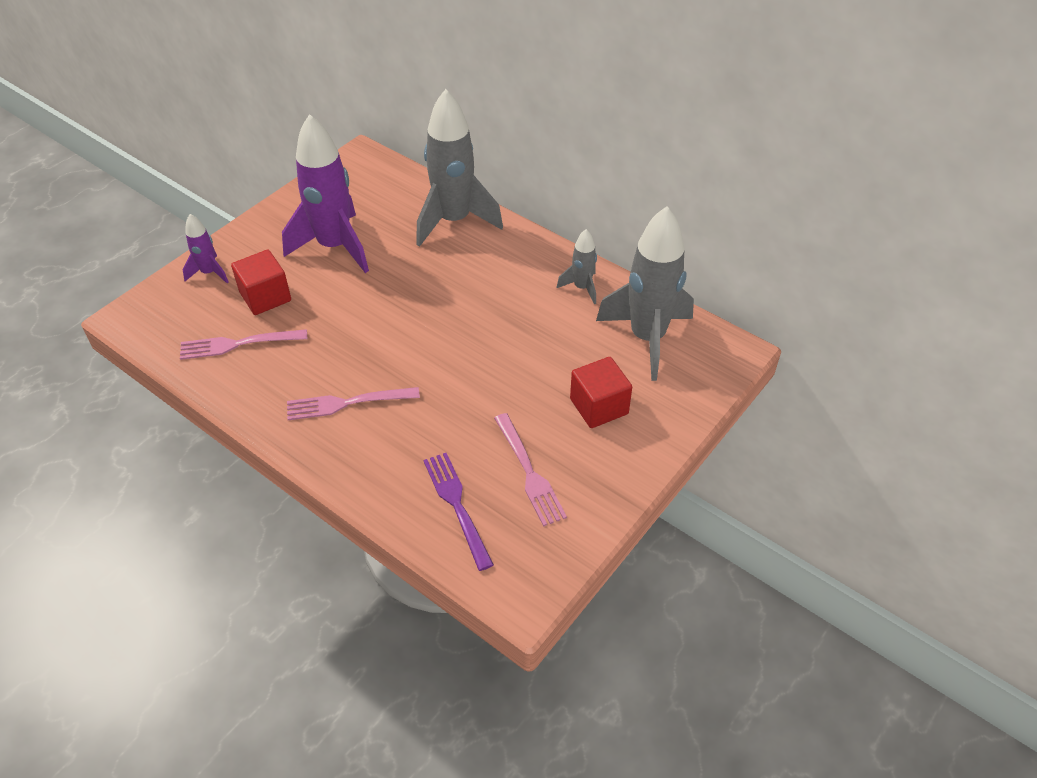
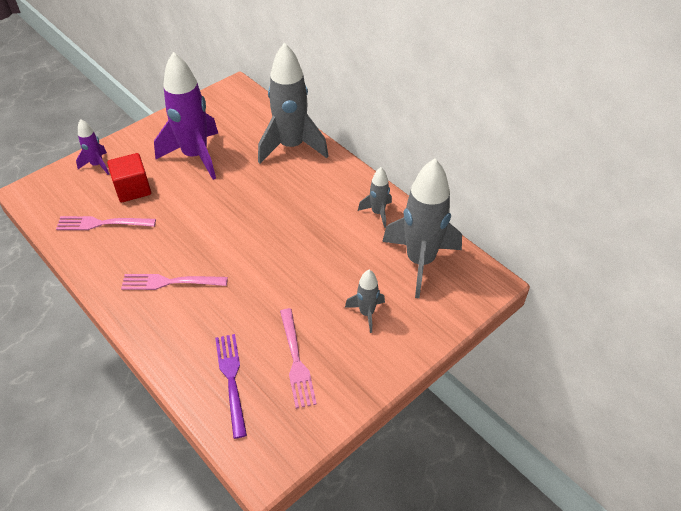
camera: 10 degrees right, 0 degrees up
(599, 406) = (366, 313): red cube -> grey rocket

